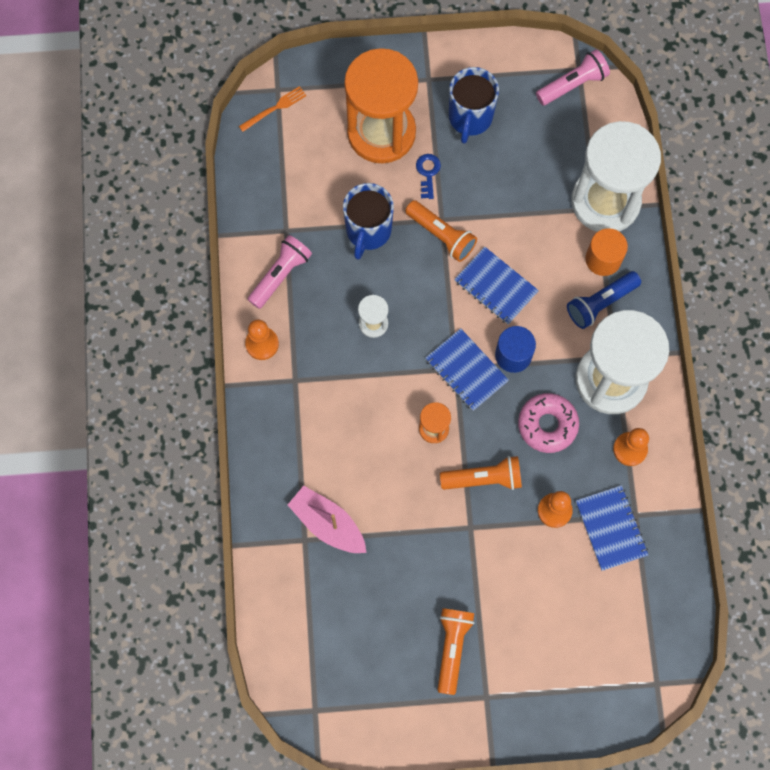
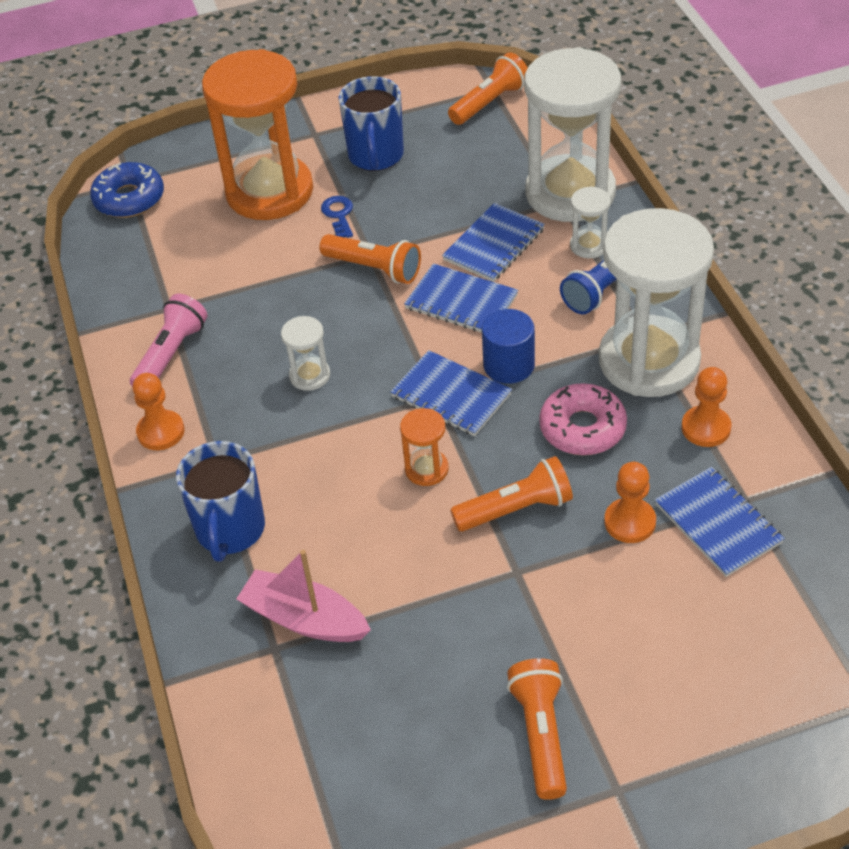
camera: 10 degrees left, 25 degrees down
(274, 108) = (129, 199): orange fork -> blue donut
(368, 231) = (277, 285): blue mug -> blue mug (230, 530)
(534, 237) = (494, 245): none -> blue notebook
(573, 84) = (490, 102): pink flashlight -> orange flashlight
(603, 259) = (589, 245): orange cylinder -> white hourglass

